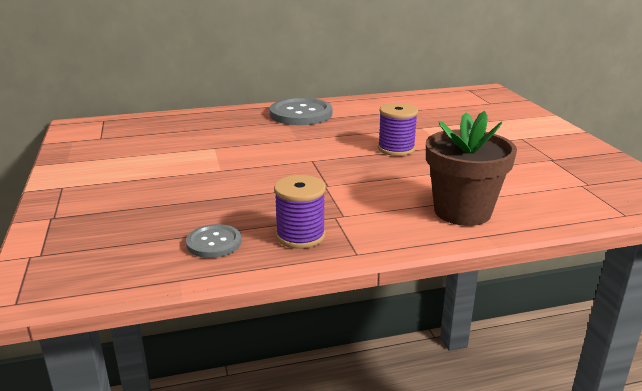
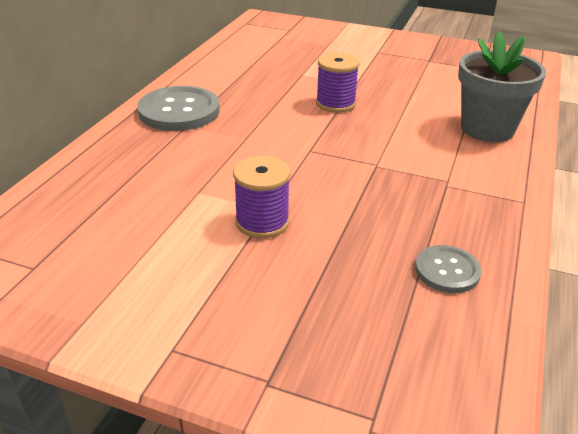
camera: 55 degrees left, 10 degrees up
(300, 236) = (471, 216): purple spool -> purple spool (262, 222)
(462, 211) = (487, 129): brown flower pot -> grey flower pot

